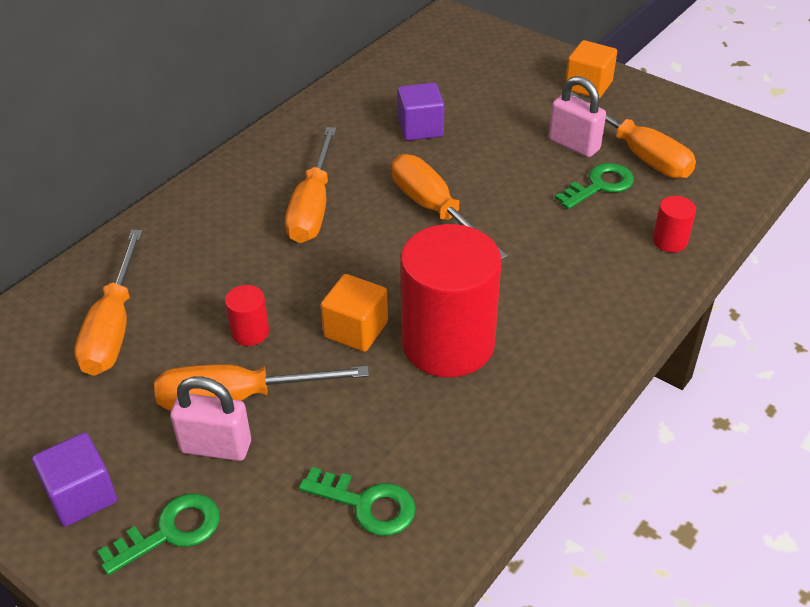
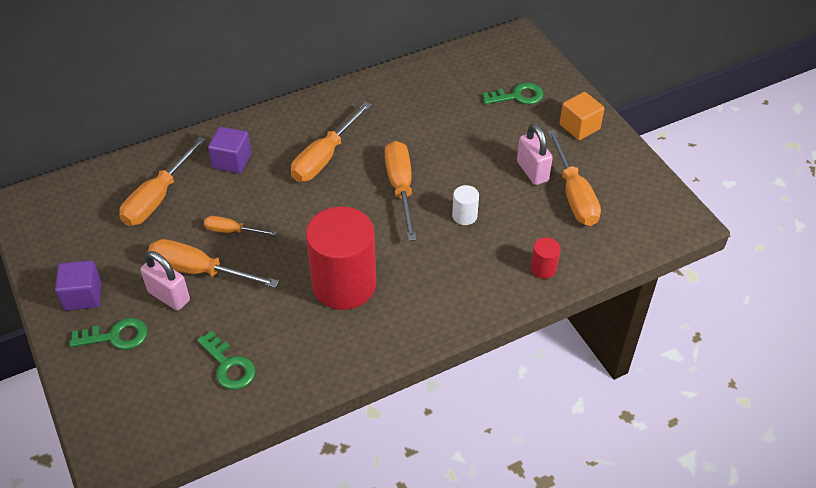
camera: 25 degrees right, 5 degrees up
(250, 332) = (232, 231): red cylinder -> orange screwdriver
(356, 330) = (294, 253): orange cube -> none
(420, 128) = (434, 122): purple cube -> purple cube (232, 161)
(535, 215) = (464, 216): none -> white cylinder
(599, 185) = (526, 209): green key -> green key (517, 96)

